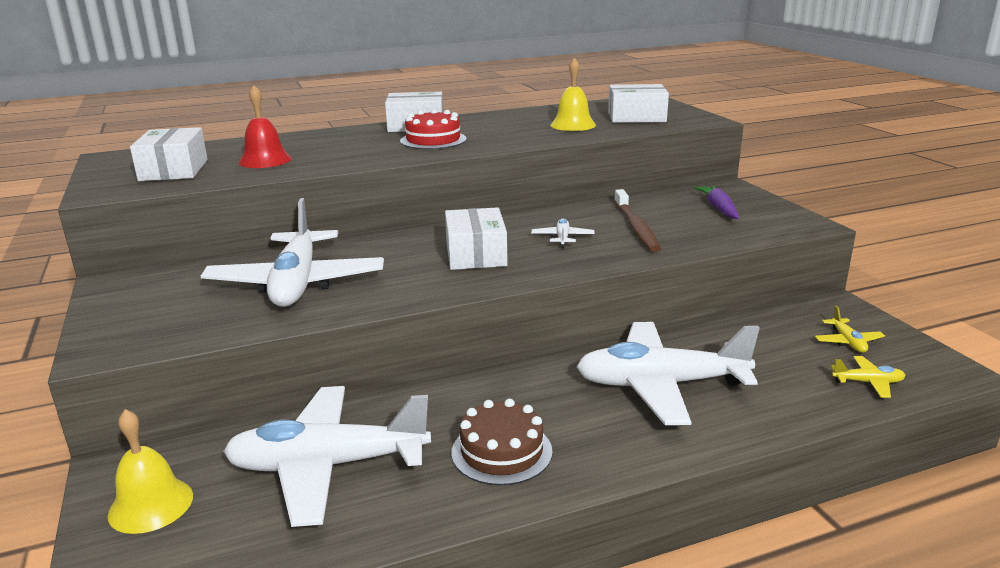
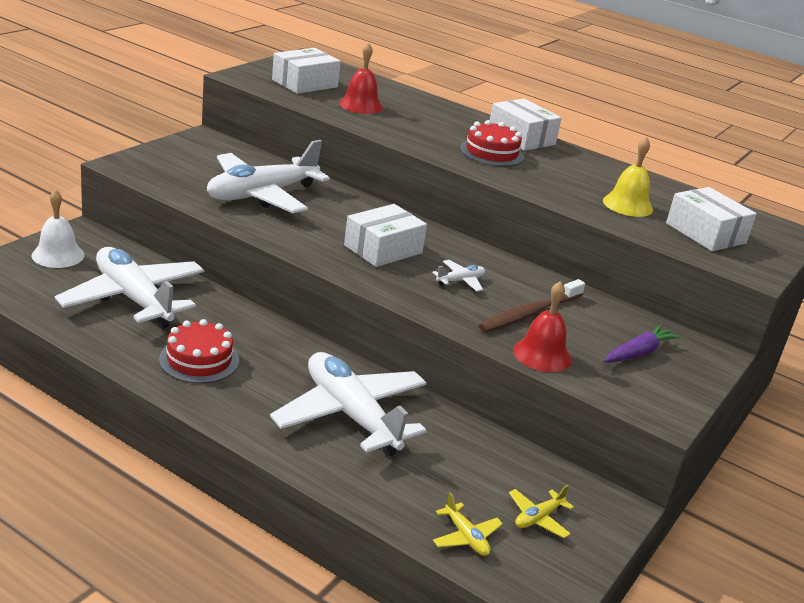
camera: 50 degrees right, 5 degrees up
(151, 505) = (58, 255): yellow bell -> white bell
(501, 452) = (199, 360): brown cake -> red cake
(704, 240) = (542, 355): none -> red bell

